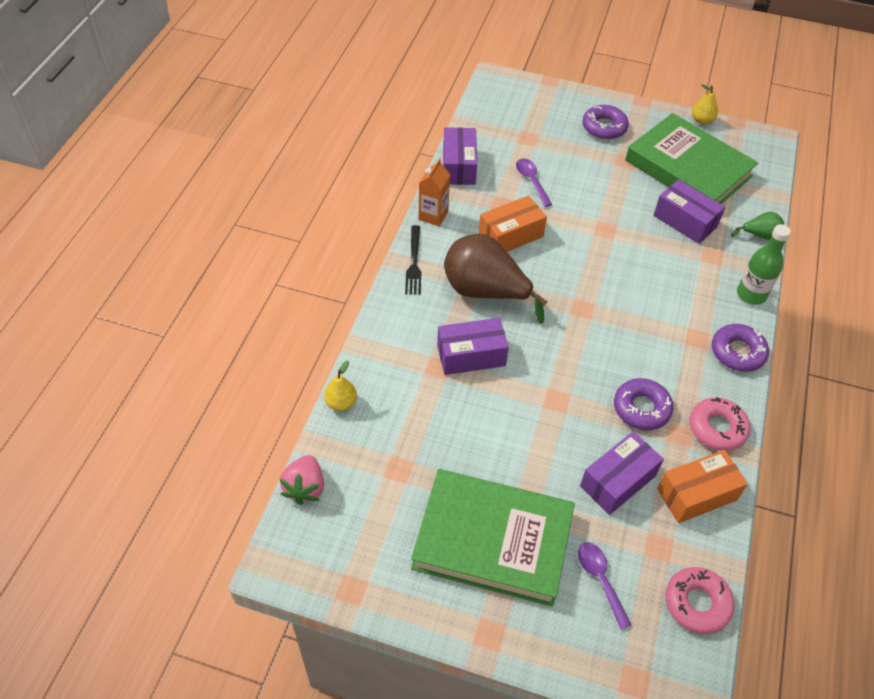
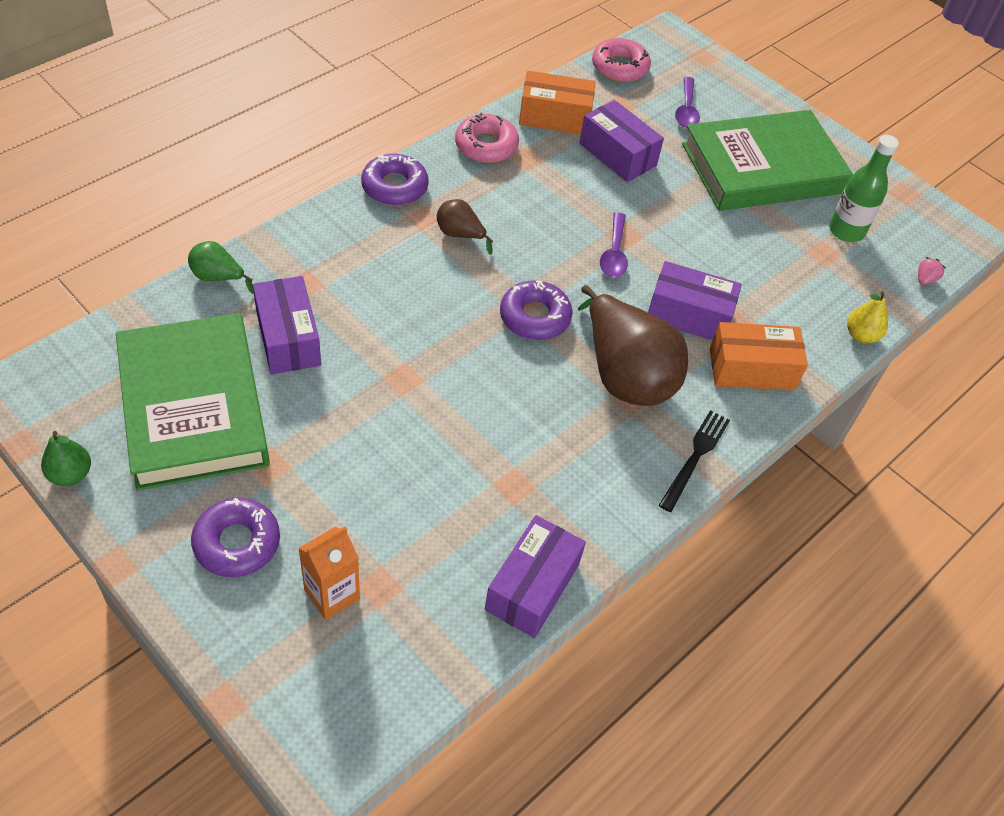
camera: 155 degrees left, 0 degrees up
(305, 487) = (925, 279): pink strawberry -> pink strawberry, size x0.53
(433, 215) = (627, 516): orange carton -> orange carton (332, 594)
(492, 540) = (762, 168): green book -> green book turned 60 degrees counterclockwise
(511, 235) = (537, 432): orange box -> orange box (751, 369)
(531, 181) = (440, 501): purple spoon -> purple spoon (614, 253)
(617, 481) = (617, 154): purple box -> purple box turned 60 degrees clockwise
(641, 408) = (544, 190): purple donut -> purple donut (535, 317)
(661, 337) = (460, 235): none -> brown pear
(702, 120) = (70, 474): yellow pear -> green pear
(751, 294) = (312, 226): green bottle -> green bottle (846, 231)

